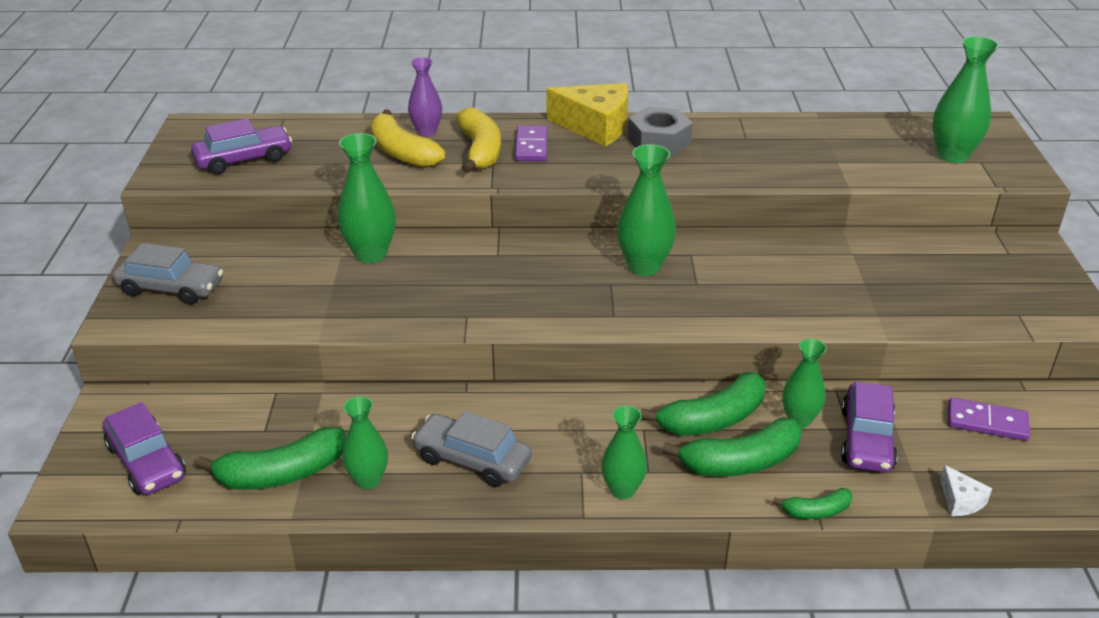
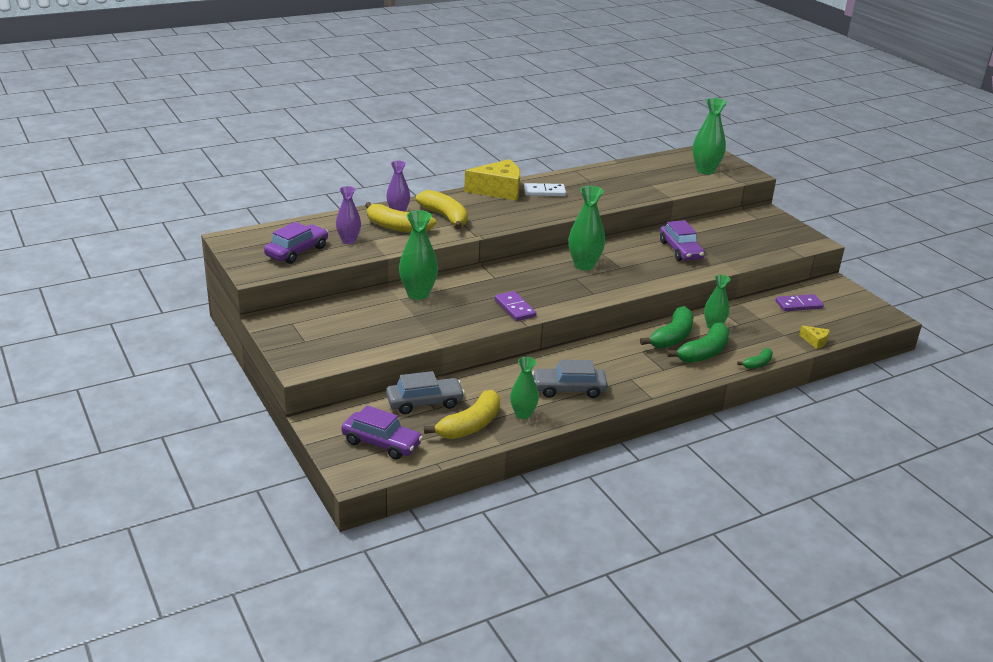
camera: 30 degrees left, 5 degrees down
(171, 288) = (312, 341): grey car -> grey car (424, 402)
(281, 474) = (470, 425): green banana -> yellow banana
(321, 158) = (348, 240): none -> purple vase
(531, 146) = (473, 208): purple domino -> purple domino (515, 308)
(622, 490) = (659, 381): green vase -> none
(659, 141) = (544, 192): grey nut -> white domino
(866, 439) = (752, 326): purple car -> purple car (680, 250)
(960, 500) = (815, 341): white cheese -> yellow cheese

